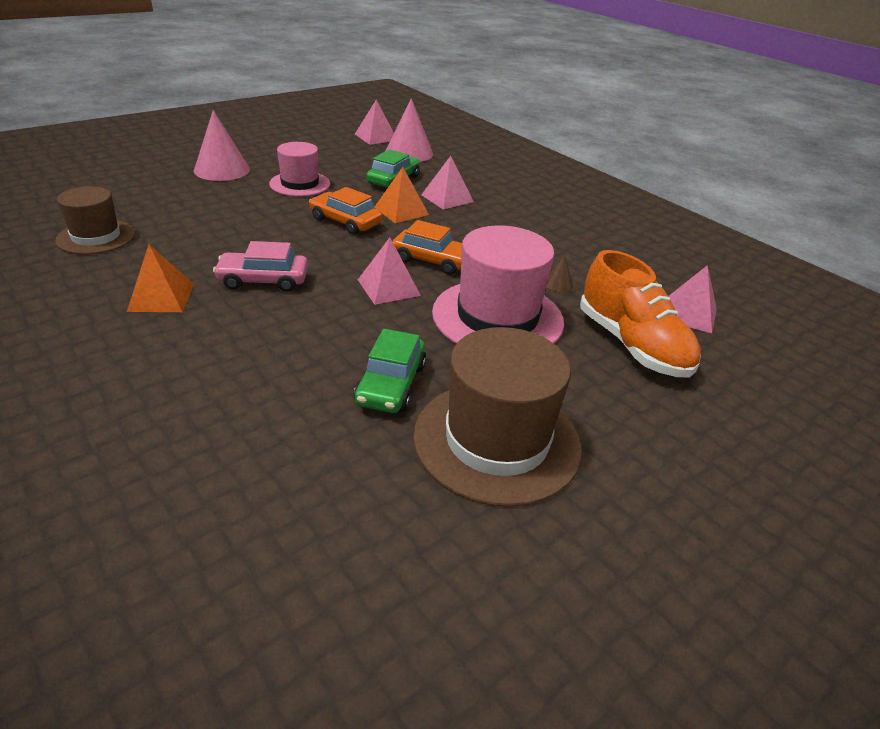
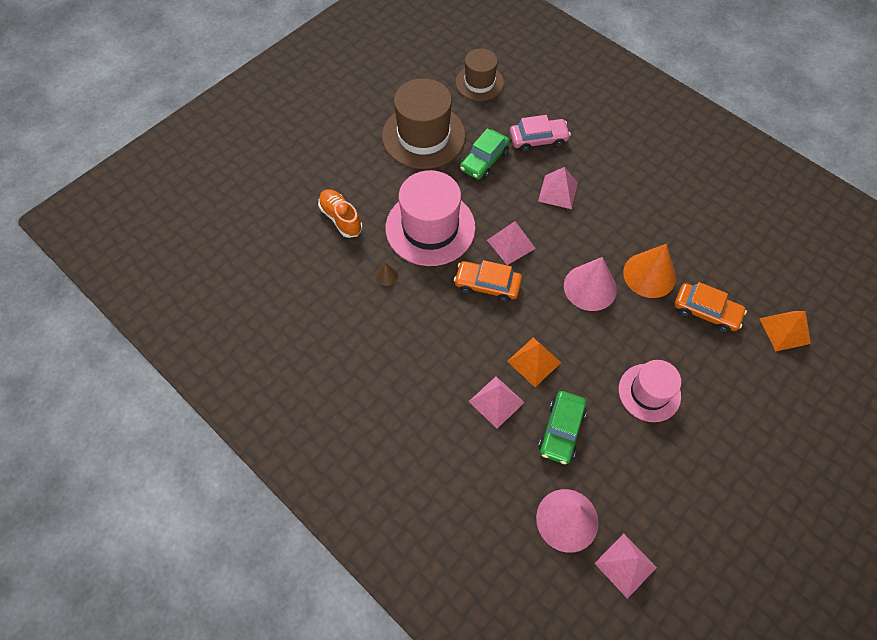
camera: 175 degrees right, 25 degrees up
(96, 237) = (746, 258): brown hat -> brown hat (479, 83)
(161, 297) = (650, 203): orange pyramid -> orange pyramid (784, 330)
(222, 170) = (740, 403): pink cone -> pink cone (590, 287)
(230, 242) = (649, 275): none -> orange cone
(263, 280) = (598, 233): pink car -> pink car (538, 139)
(345, 222) = (576, 328): orange car -> orange car (706, 312)
(391, 384) = (484, 160): green car -> green car turned 150 degrees counterclockwise
(632, 345) = (341, 218): orange shoe -> orange shoe, size x0.64
(689, 314) = (291, 259): pink pyramid -> pink pyramid (558, 191)

